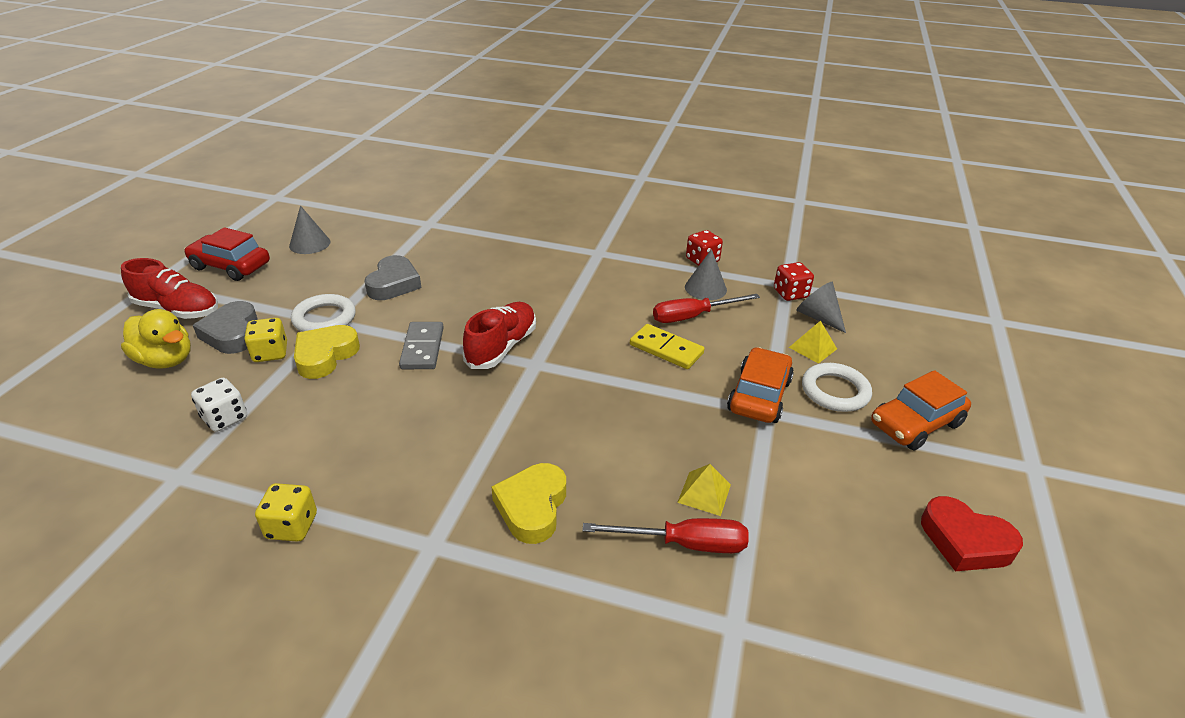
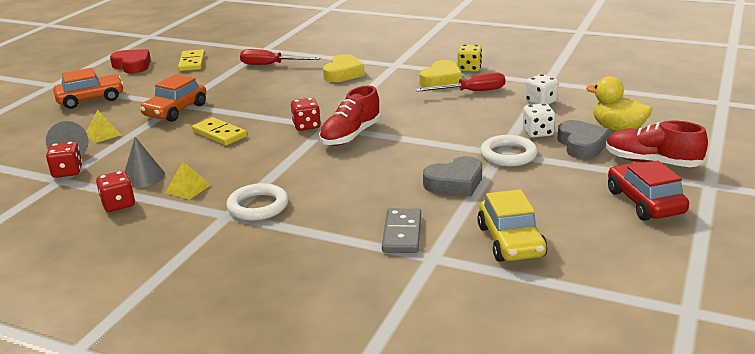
camera: 170 degrees left, 10 degrees down
(230, 266) = (645, 202): red car -> red car turned 135 degrees counterclockwise
(270, 353) = (538, 133): yellow dice -> white dice
(309, 244) = (574, 228): grey cone -> none
(325, 356) = (492, 131): yellow heart -> yellow heart (441, 80)
(366, 234) = (511, 241): none -> yellow car
(394, 284) = (455, 183): grey heart -> grey heart turned 135 degrees counterclockwise
(422, 348) = (415, 135): grey domino -> grey domino (402, 234)
(561, 364) = (306, 126): none -> red dice
(692, 316) = (178, 155): red screwdriver -> red screwdriver (471, 92)
(704, 493) = (248, 77): yellow pyramid -> yellow pyramid (188, 188)
(835, 391) = (120, 112): white ring -> white ring (258, 206)
(854, 555) = (192, 62): none -> yellow domino

